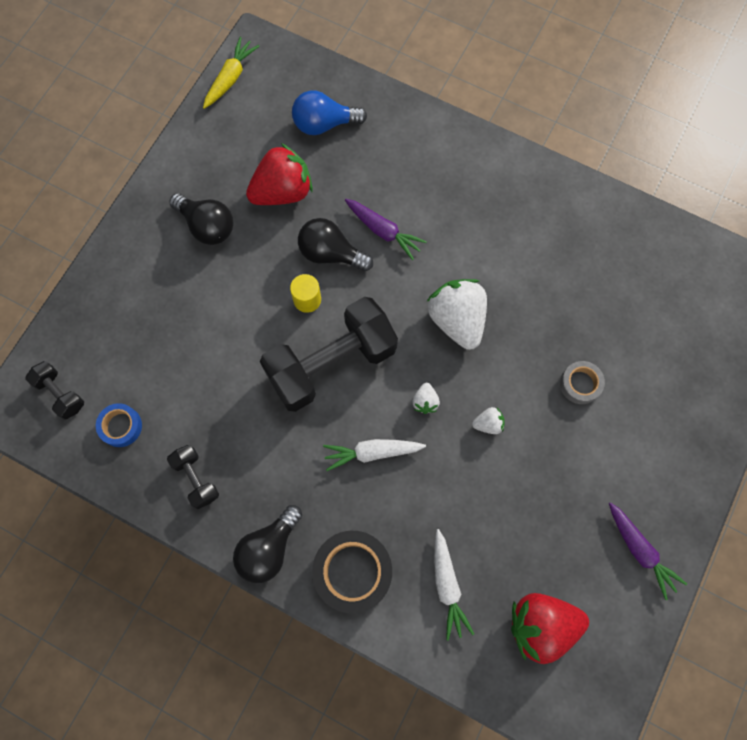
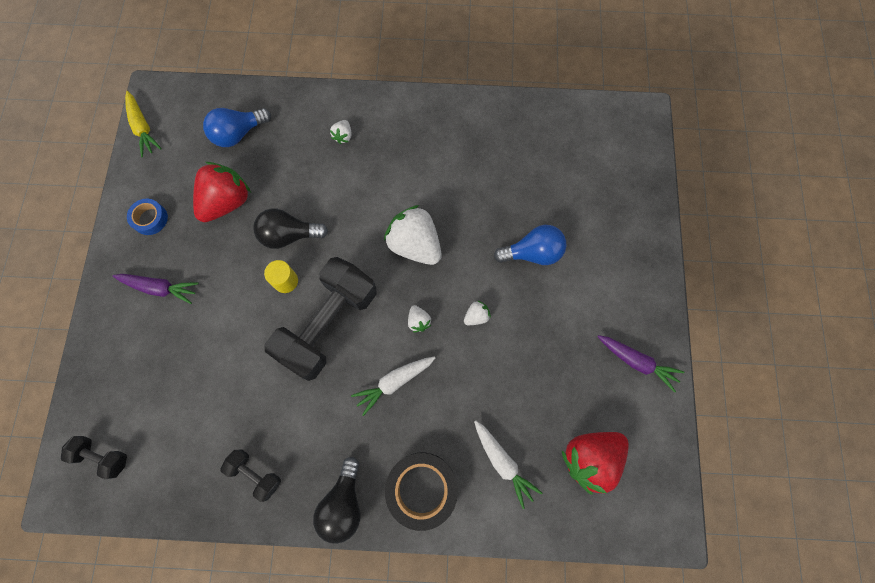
camera: 25 degrees left, 0 degrees up
(121, 426) = (169, 460): blue tape -> blue tape (150, 219)
(207, 226) = (174, 257): black light bulb -> none
(230, 78) = (143, 128): yellow carrot -> yellow carrot turned 150 degrees clockwise
(383, 231) = (324, 199): purple carrot -> purple carrot (160, 288)
(432, 171) = (343, 136): none -> white strawberry
(580, 384) = (532, 253): grey tape -> blue light bulb

